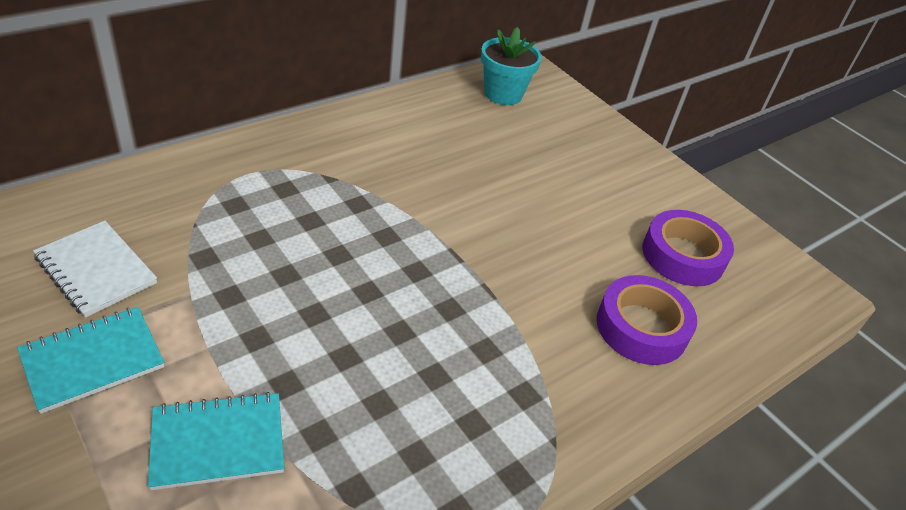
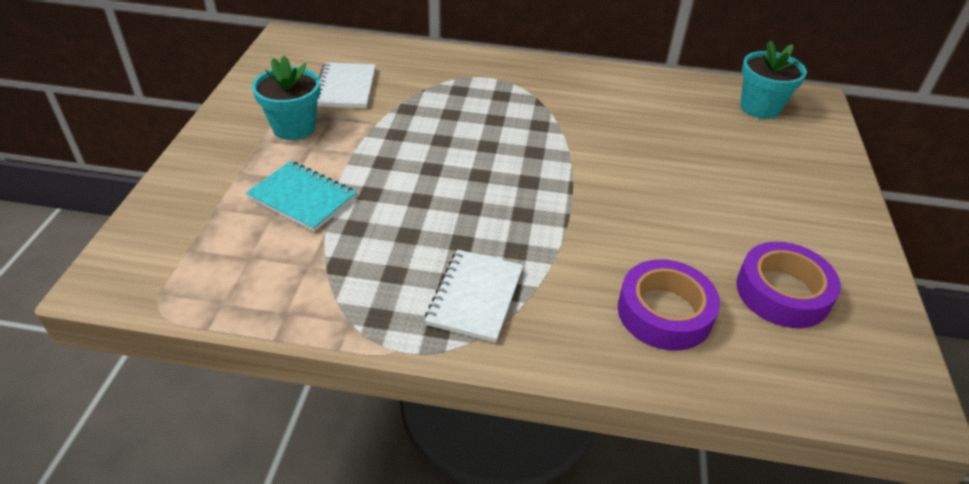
camera: 50 degrees right, 0 degrees up
(93, 360) = (294, 127): turquoise notebook -> turquoise flower pot
(508, 422) = (475, 297): none -> white notebook

